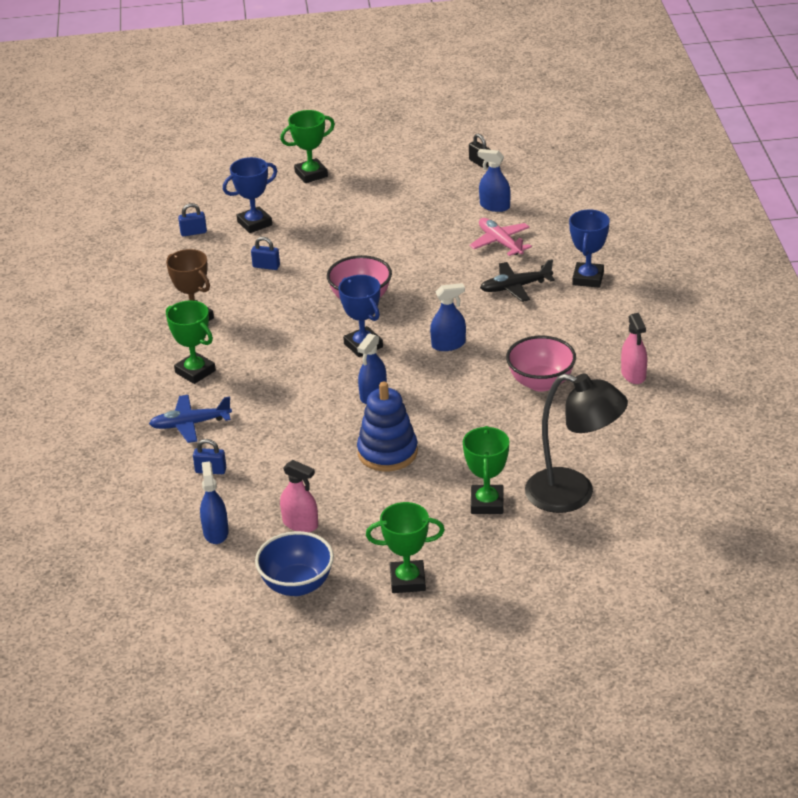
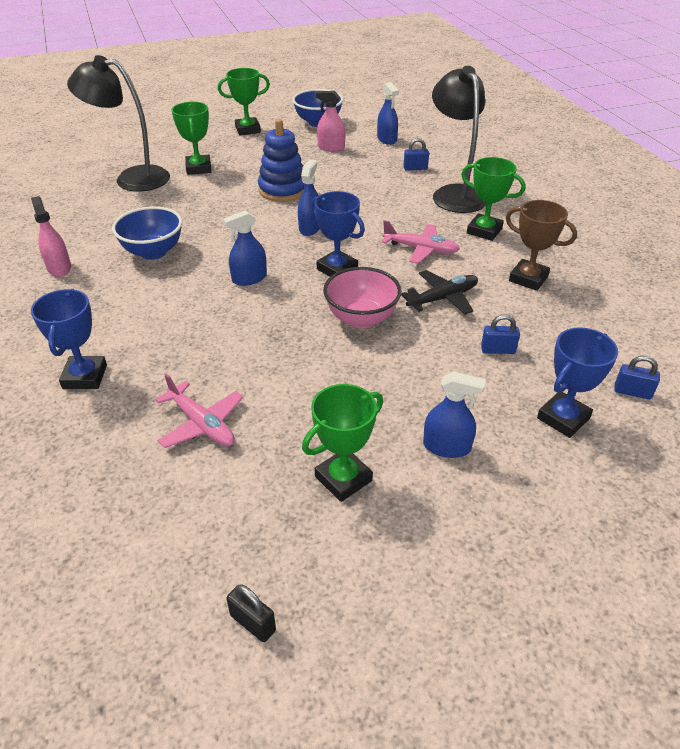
camera: 165 degrees right, 5 degrees up
(190, 424) = (455, 193): blue plane -> black lamp
(193, 232) = (632, 392): blue padlock -> blue padlock turned 45 degrees clockwise
(272, 358) = (420, 249): none -> pink plane
(311, 174) = (549, 542): green trophy -> green trophy (343, 478)
(494, 206) = (215, 500): blue spray bottle -> blue spray bottle (446, 447)
(515, 287) = (179, 354): black plane -> black plane (442, 298)
(541, 383) = (153, 252): pink bowl -> blue bowl

